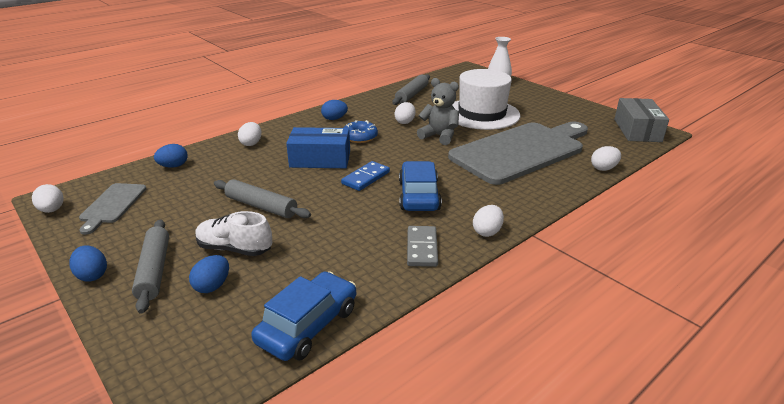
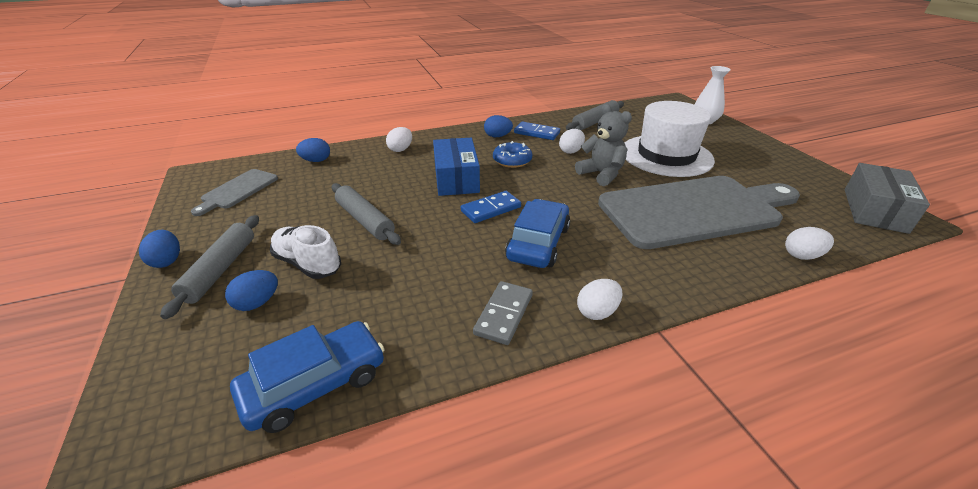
camera: 20 degrees right, 5 degrees up
(52, 210) = (188, 185): white egg -> none
(320, 159) = (456, 178): blue box -> blue box turned 60 degrees clockwise
(367, 111) = (537, 133): none -> blue domino

